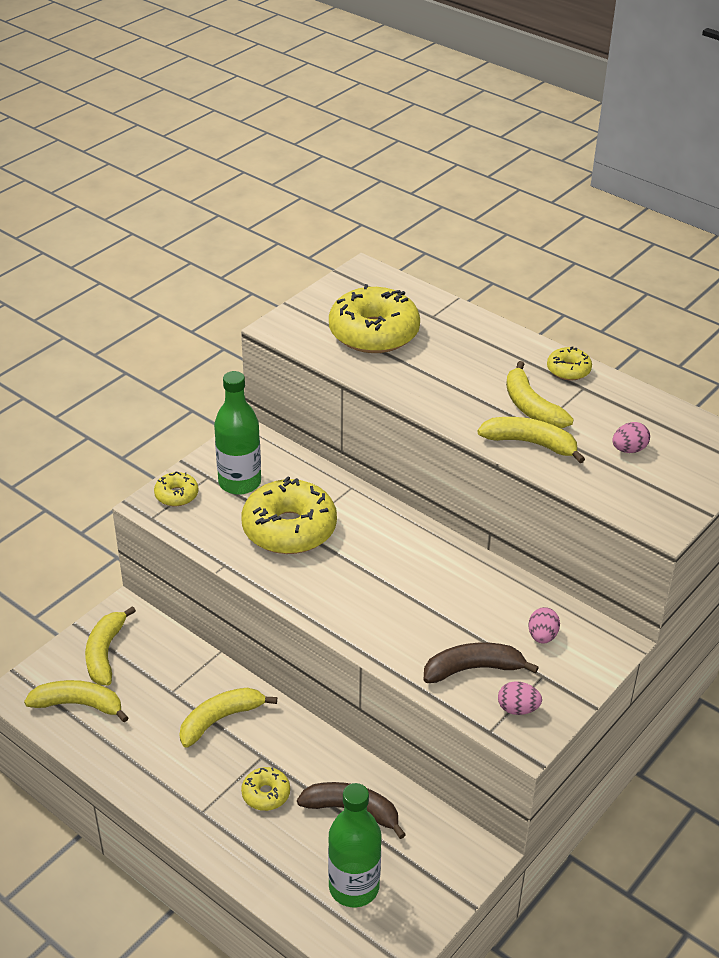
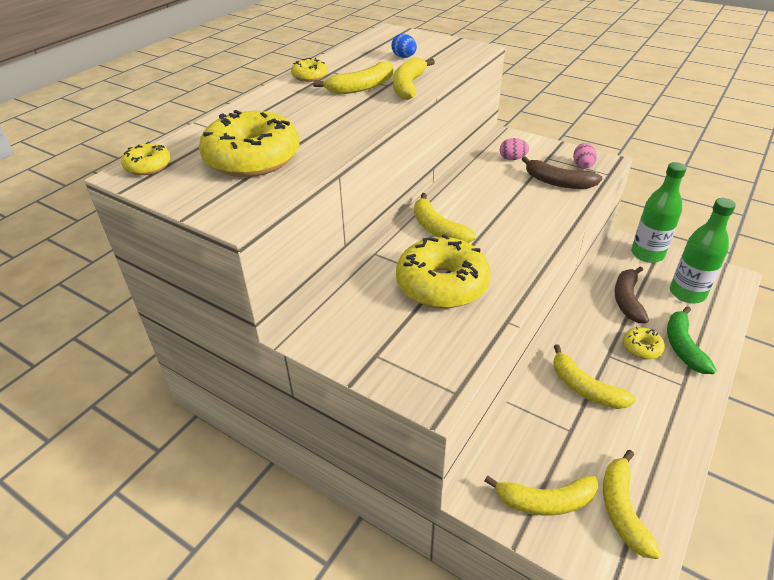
camera: 95 degrees left, 0 degrees up
(176, 495) = (412, 377): yellow donut -> yellow donut (148, 166)
(239, 482) = (381, 328): green bottle -> green bottle (647, 254)
(258, 838) = (683, 346): none -> green banana
(385, 538) = (437, 229): none -> yellow banana
(473, 669) = (558, 182): brown banana -> brown banana turned 45 degrees counterclockwise
(629, 449) = (404, 57): pink egg -> blue egg

